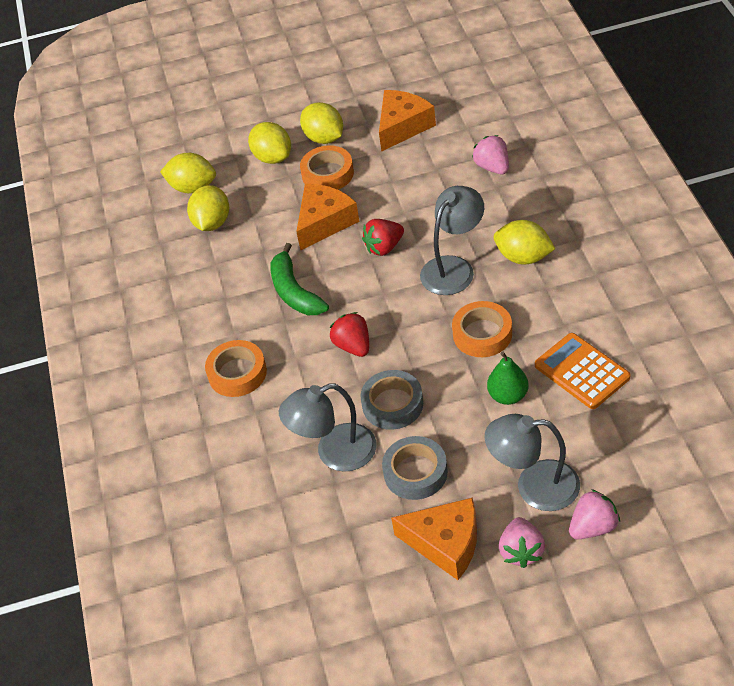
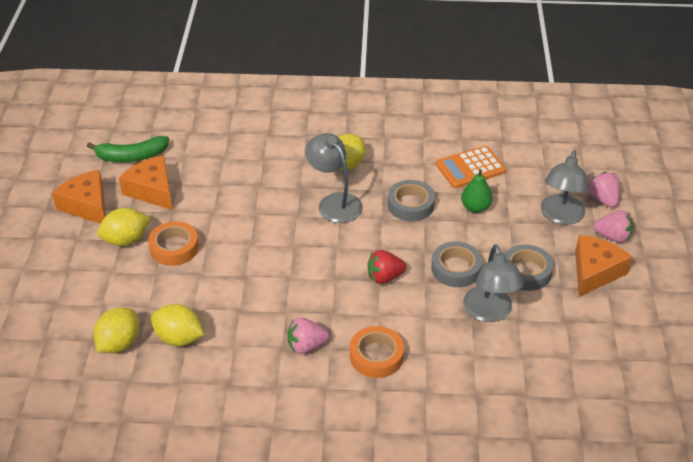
camera: 80 degrees left, 5 degrees down
(273, 157) = (123, 278): yellow lemon -> none
(294, 292) = (303, 299): green banana -> green banana (131, 156)
(324, 222) = (232, 263): orange cheese -> orange cheese (87, 205)
(384, 247) = (287, 234): red strawberry -> none
(482, 334) = (410, 205): orange tape -> grey tape
(492, 167) = (240, 155): pink strawberry -> pink strawberry (306, 346)

